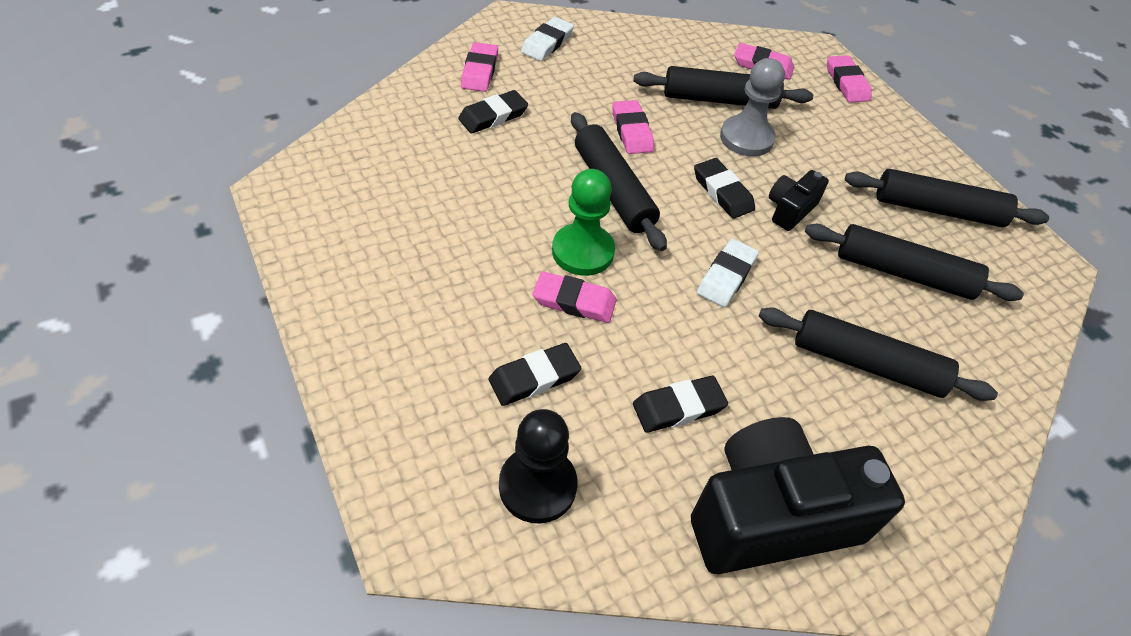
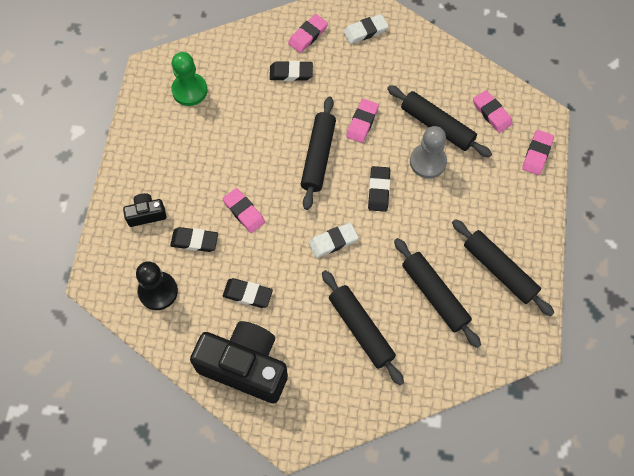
camera: 40 degrees right, 15 degrees up
(583, 251) = (271, 186): green pawn -> green pawn (189, 90)
(790, 210) = (407, 222): black camera -> black camera (146, 214)

